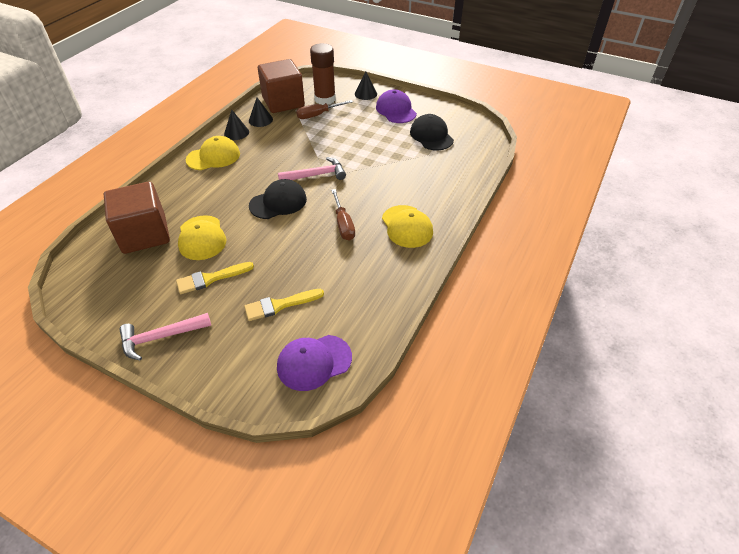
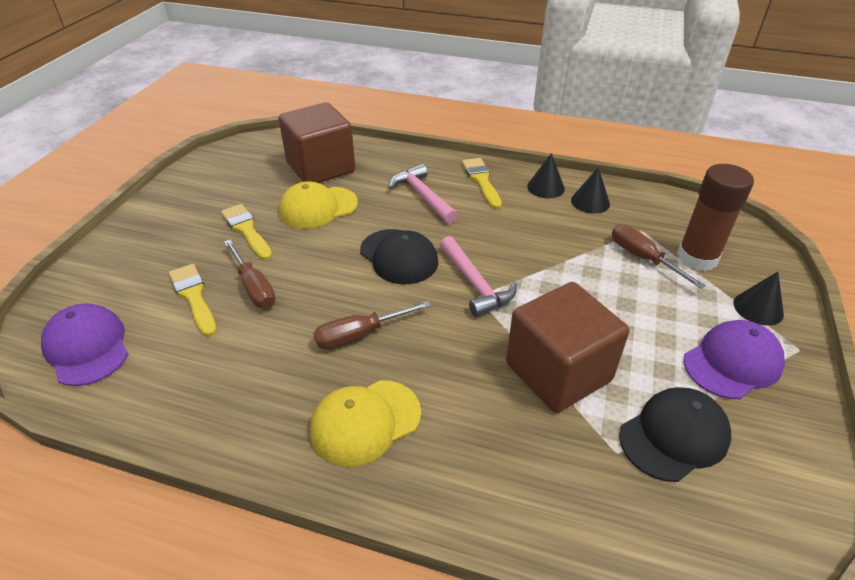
camera: 80 degrees right, 5 degrees down
(160, 337) = (160, 216): pink hammer -> pink hammer (422, 196)
(213, 157) = (481, 181): yellow cap -> yellow brush
(281, 272) = (254, 287): none -> brown screwdriver
(283, 102) = (653, 214): brown cube -> brown cube (558, 372)

